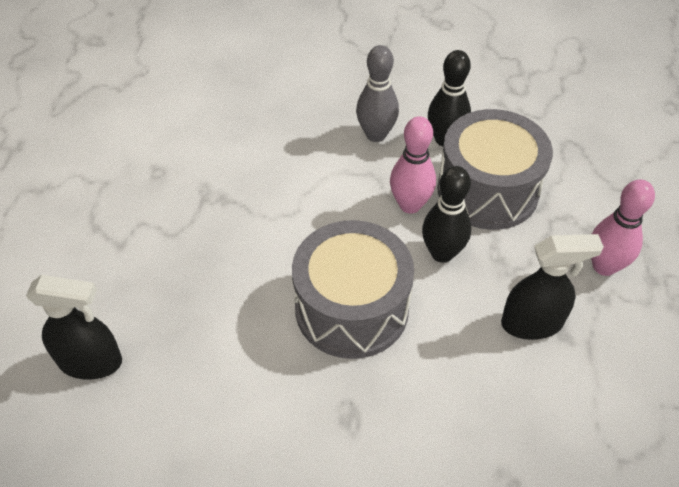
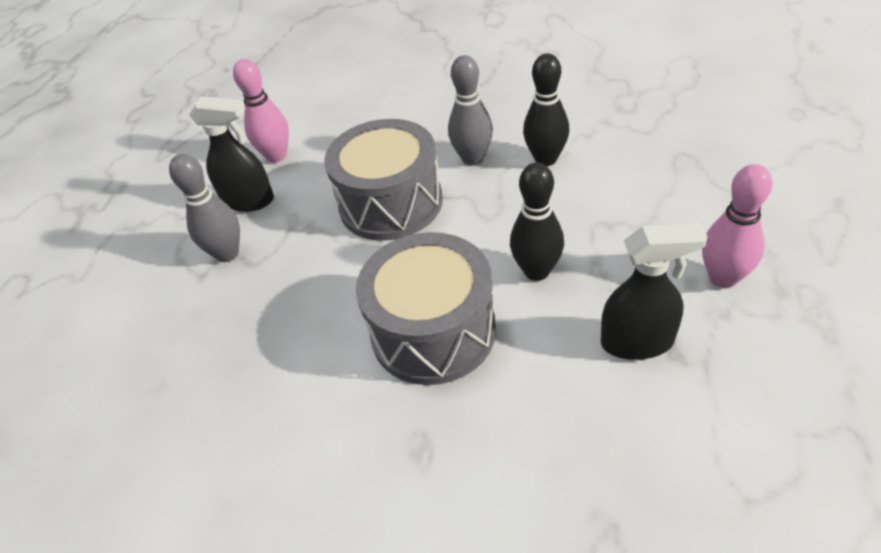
camera: 10 degrees right, 5 degrees down
(91, 362) = (152, 393): black spray bottle -> black spray bottle (249, 201)
(143, 223) = (227, 253): none -> grey bowling pin
(410, 205) = (504, 224): pink bowling pin -> pink bowling pin (276, 156)
(487, 190) = (590, 205): grey drum -> grey drum (391, 203)

